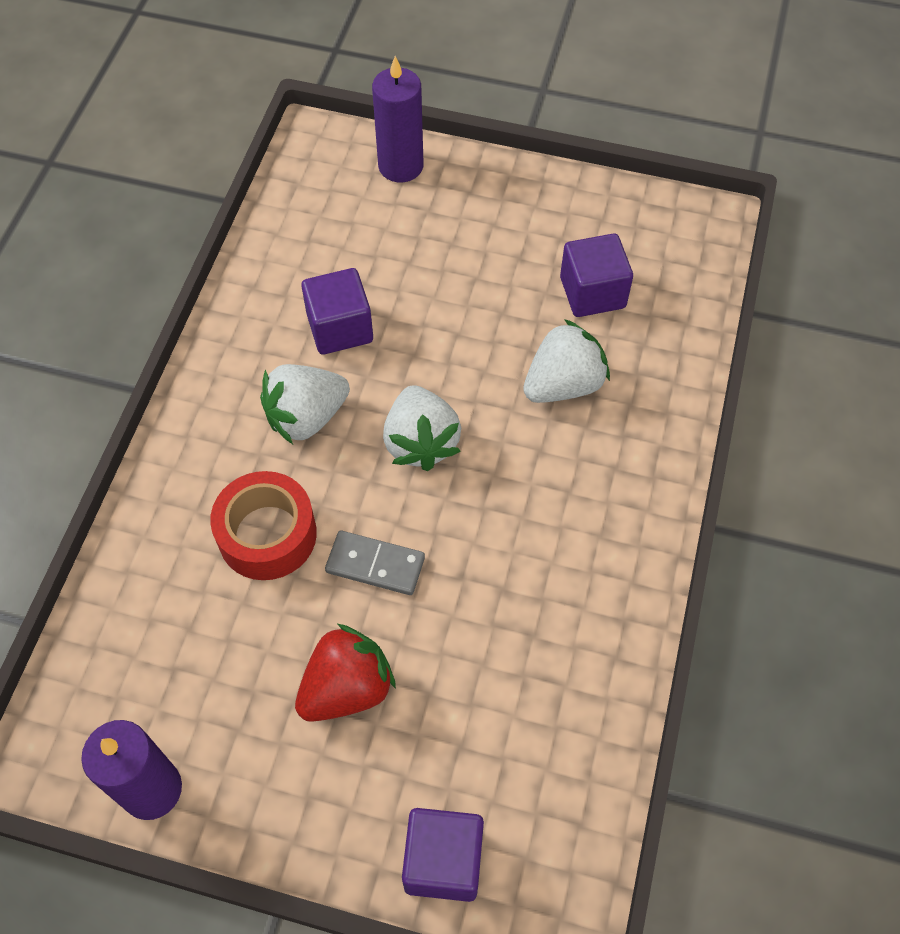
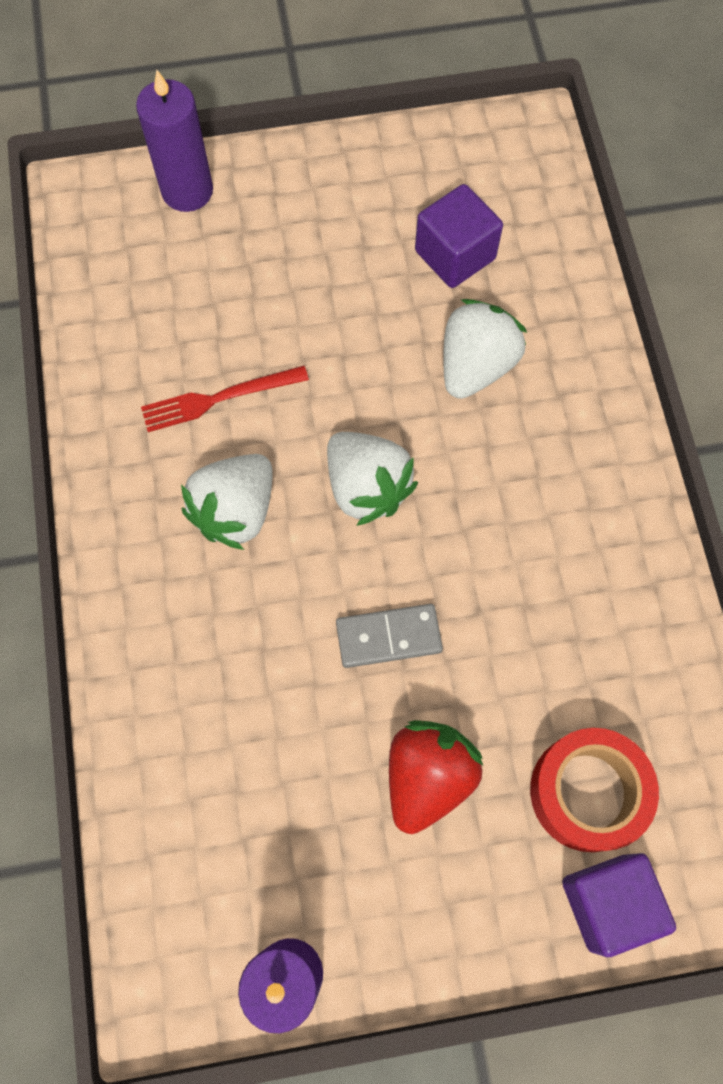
camera: 25 degrees left, 10 degrees up
(267, 534) = (263, 654): red tape -> red tape (587, 792)
(340, 328) = (219, 399): purple cube -> red fork

